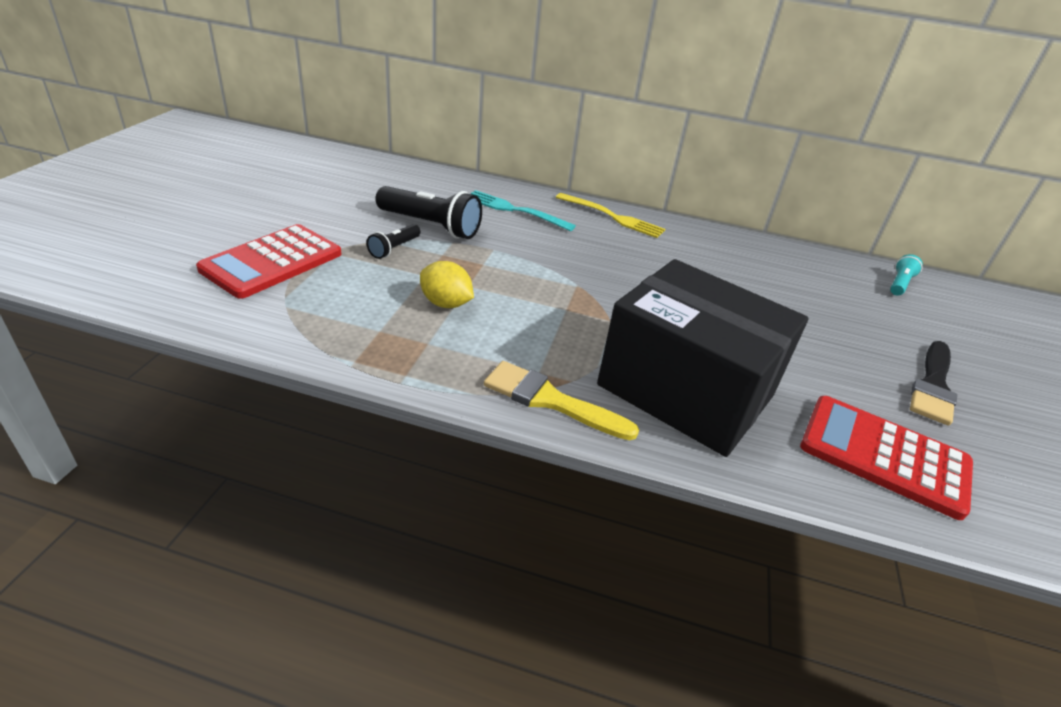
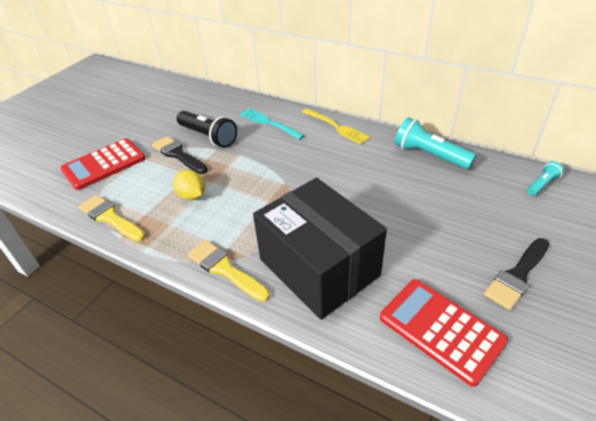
camera: 20 degrees right, 5 degrees up
(322, 337) = (110, 217): none -> yellow brush
(394, 249) = (178, 154): black flashlight -> black brush
(751, 252) = (429, 155): none -> turquoise flashlight

